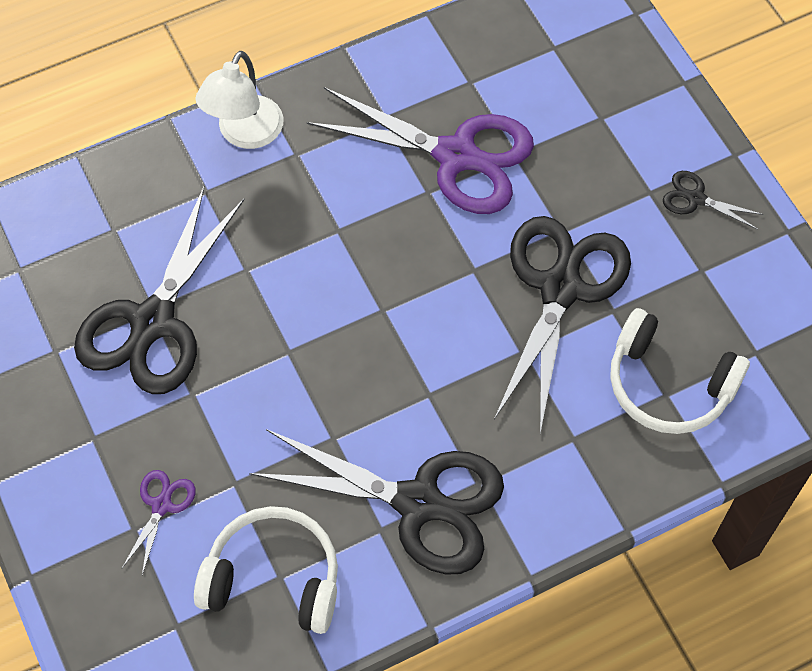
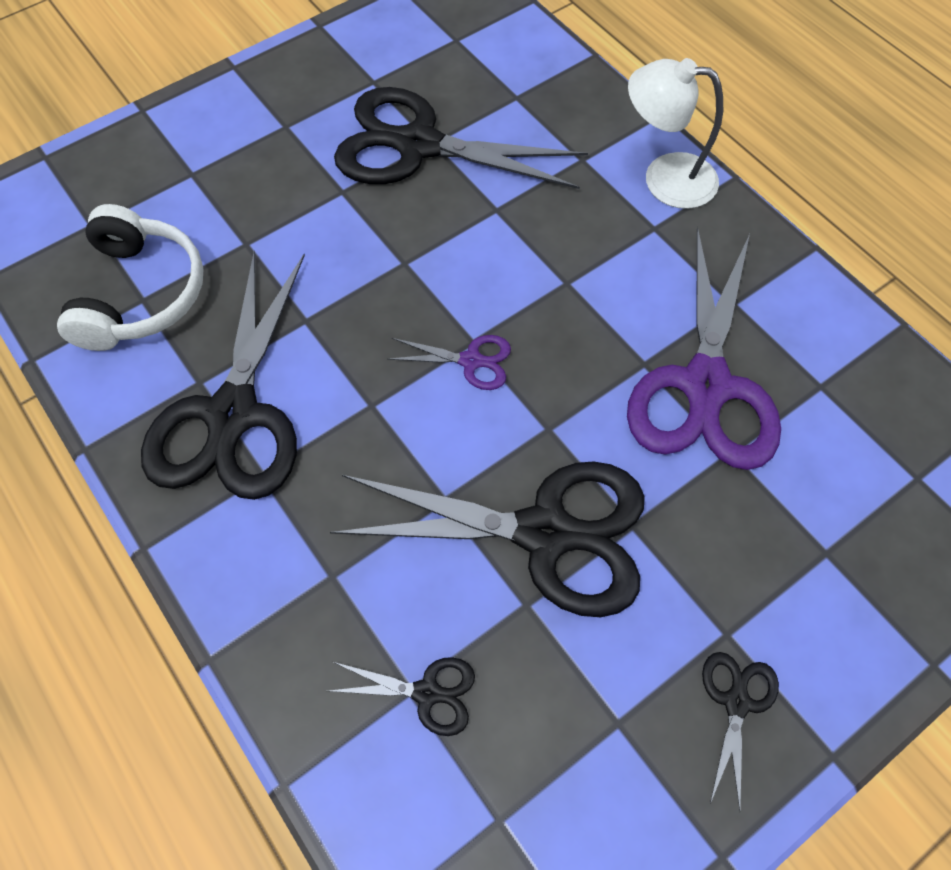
camera: 80 degrees right, 0 degrees up
(161, 505) = (217, 189): purple scissors -> purple scissors (471, 361)
(668, 384) = (426, 693): white headphones -> black scissors

